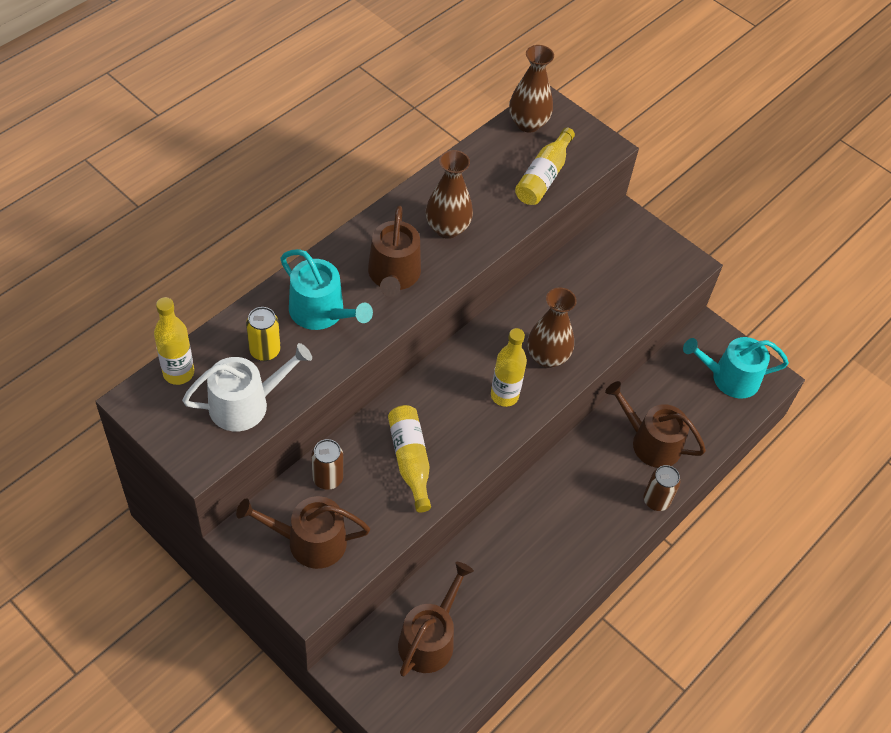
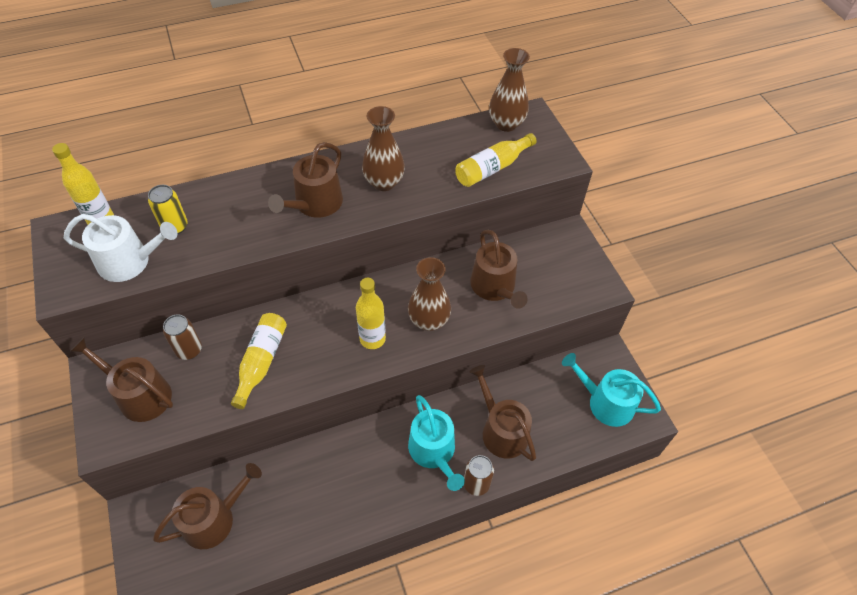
camera: 30 degrees right, 0 degrees up
(321, 312) = (239, 213): turquoise watering can -> turquoise watering can (434, 452)
(589, 300) = (495, 287): none -> brown watering can

